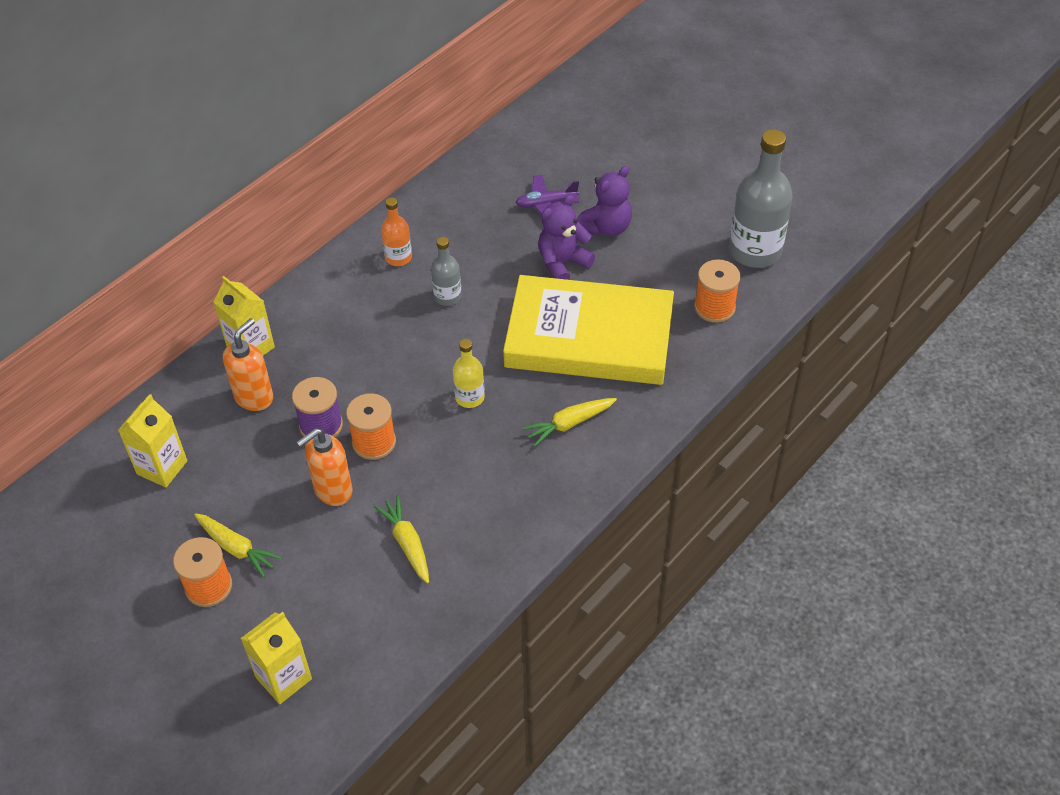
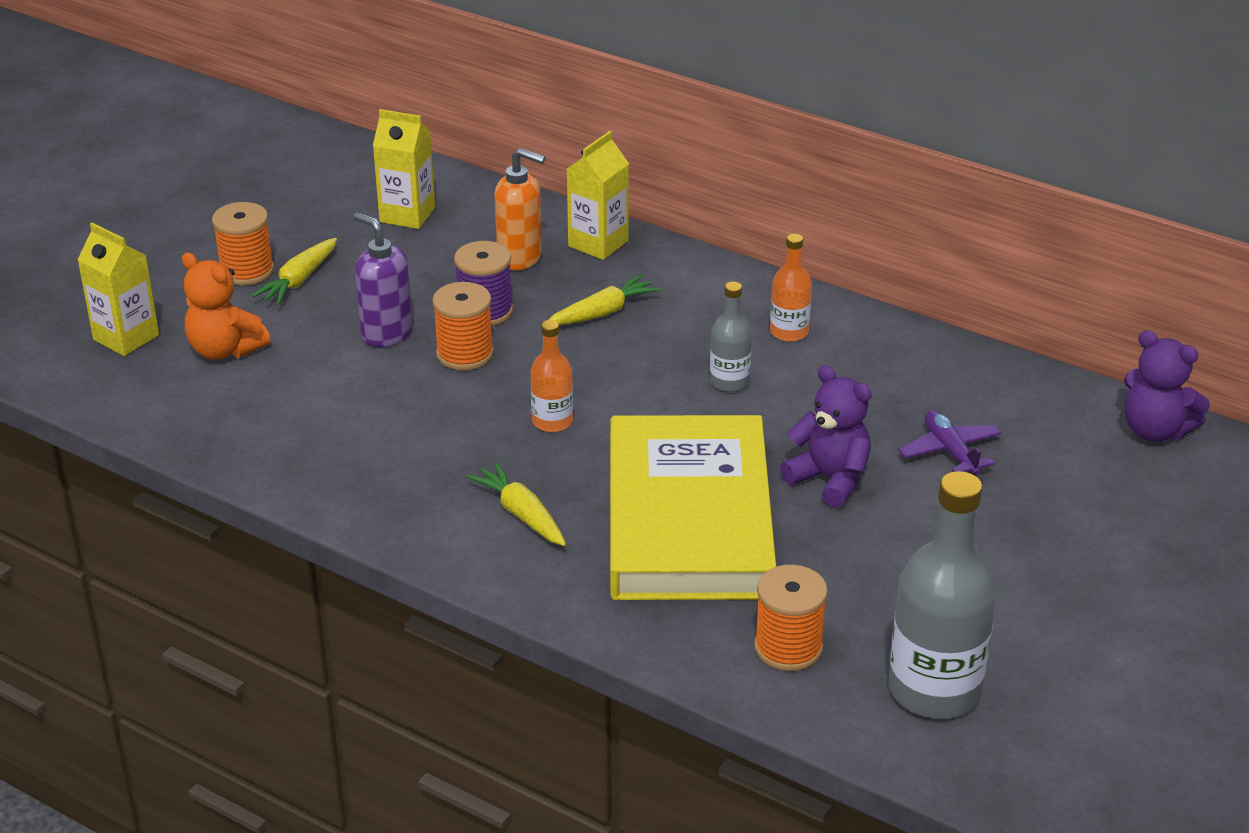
camera: 80 degrees right, 15 degrees down
(323, 603) = (225, 350): none -> orange teddy bear
(332, 490) = (386, 334): orange soap dispenser -> purple soap dispenser
(407, 543) = (311, 399): yellow carrot -> yellow carrot (603, 312)
(469, 397) = (552, 421): yellow bottle -> orange bottle
(606, 227) = (923, 517): purple teddy bear -> purple teddy bear (1155, 430)

